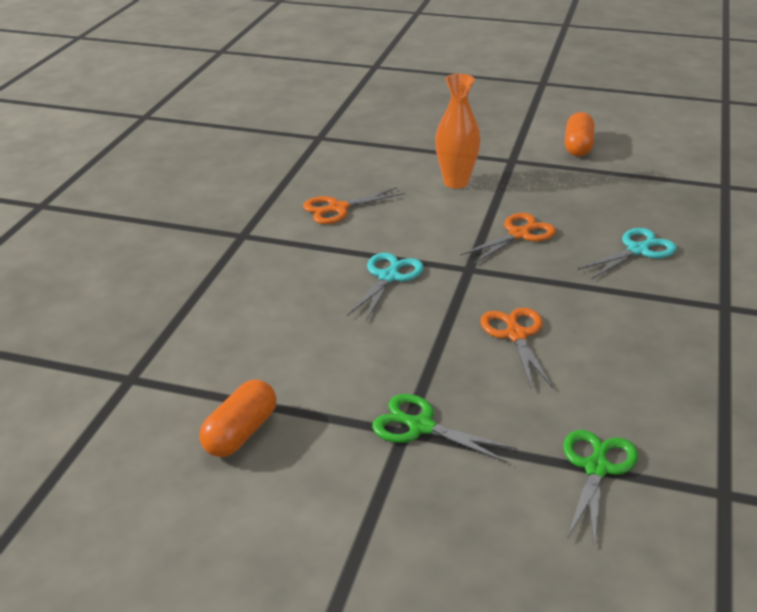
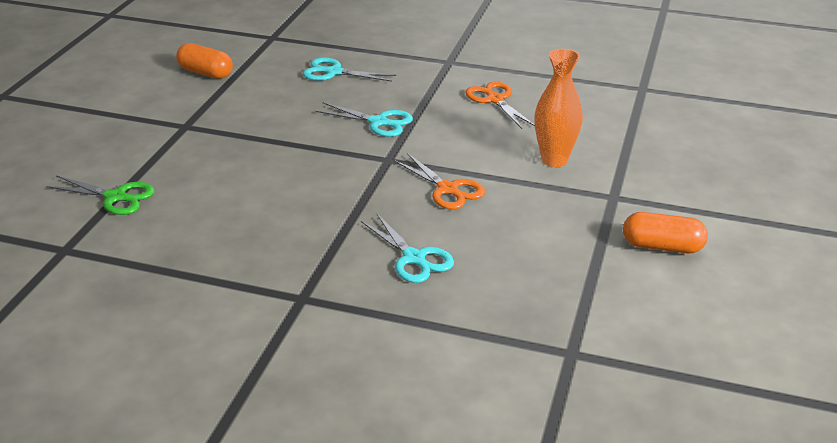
camera: 90 degrees right, 0 degrees up
(257, 315) = (333, 72): none -> turquoise scissors
(420, 426) = (188, 132): green scissors -> none
(516, 335) = (283, 176): orange scissors -> none

